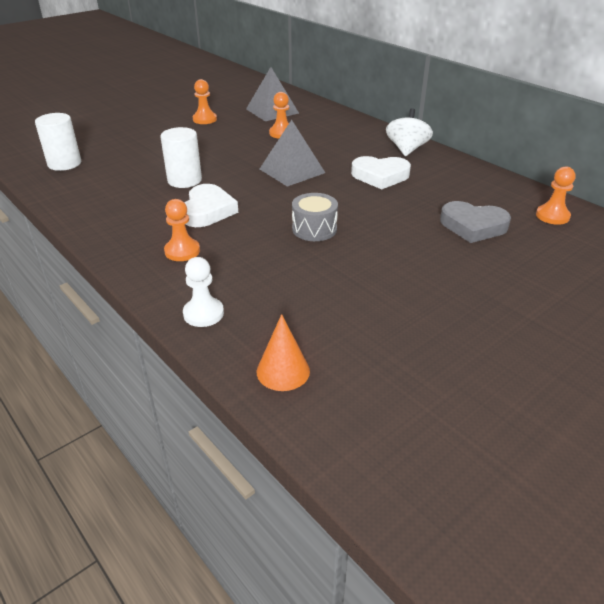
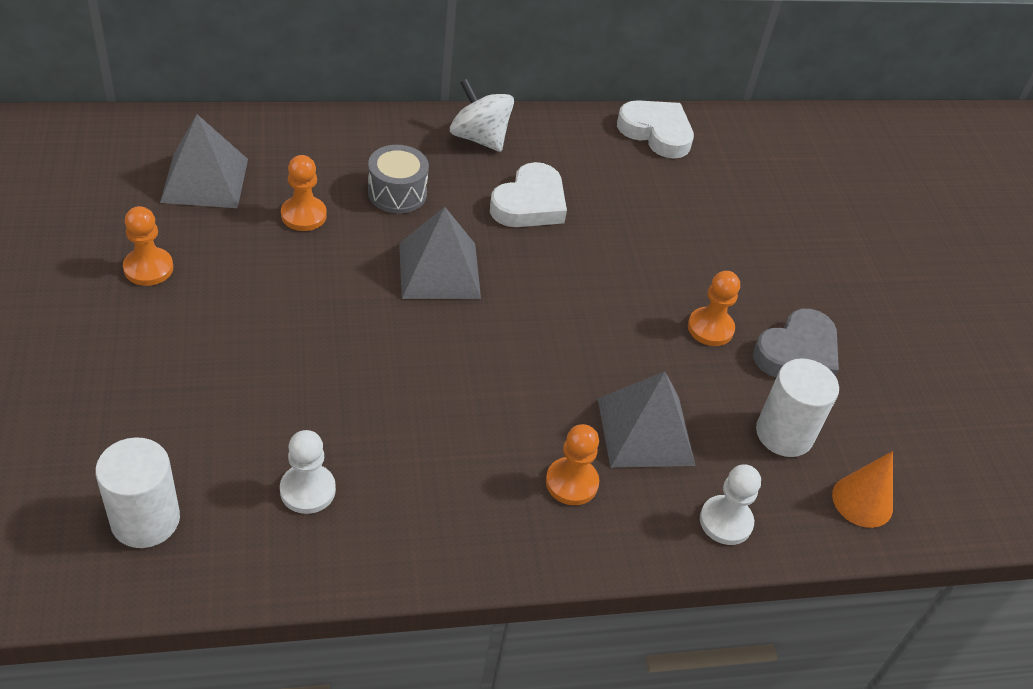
camera: 65 degrees left, 10 degrees up
(110, 188) = (307, 490): none -> white pawn
(184, 180) = (363, 393): white cylinder -> white cylinder (784, 434)
(208, 210) = (482, 409): white heart -> white heart (656, 132)
(248, 262) = (645, 431): none -> grey pyramid
(314, 229) = (612, 333): grey drum -> grey drum (397, 193)
(473, 226) = (704, 209): grey heart -> grey heart (797, 353)
(552, 216) = (727, 143): orange pawn -> orange pawn (710, 328)

